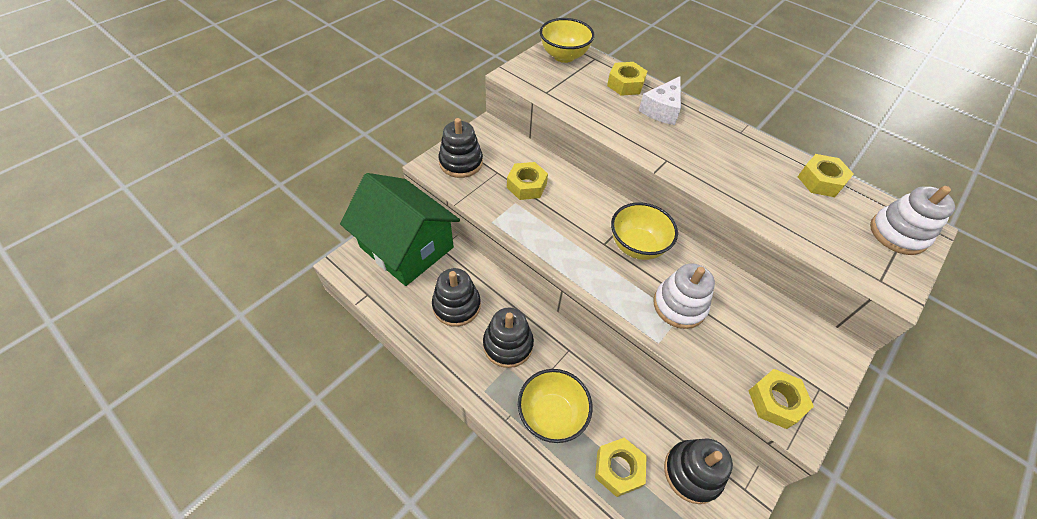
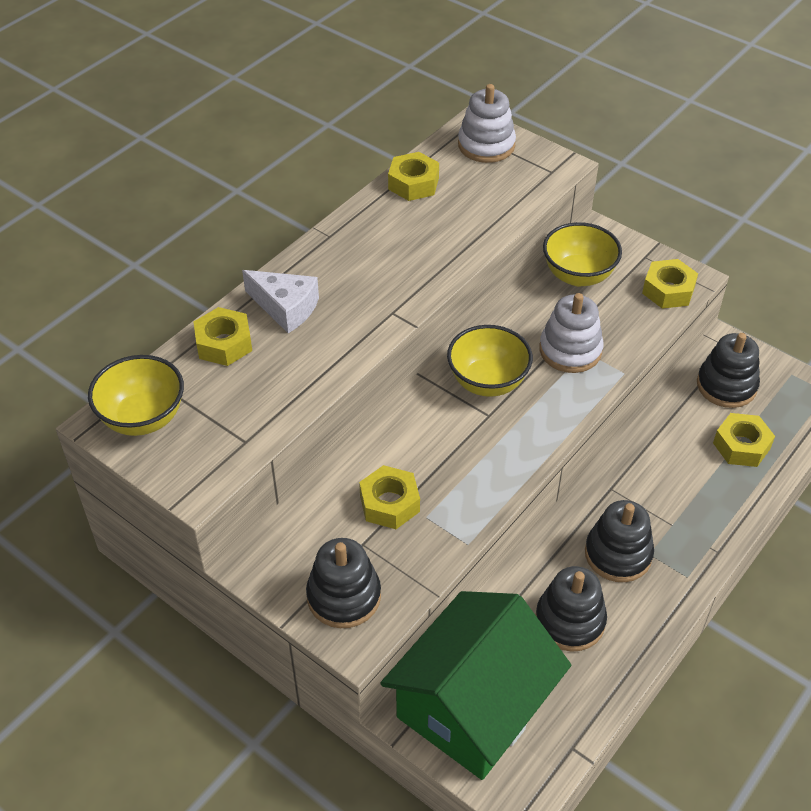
camera: 90 degrees left, 5 degrees down
(551, 415) = (699, 505): yellow bowl -> yellow bowl (578, 275)

